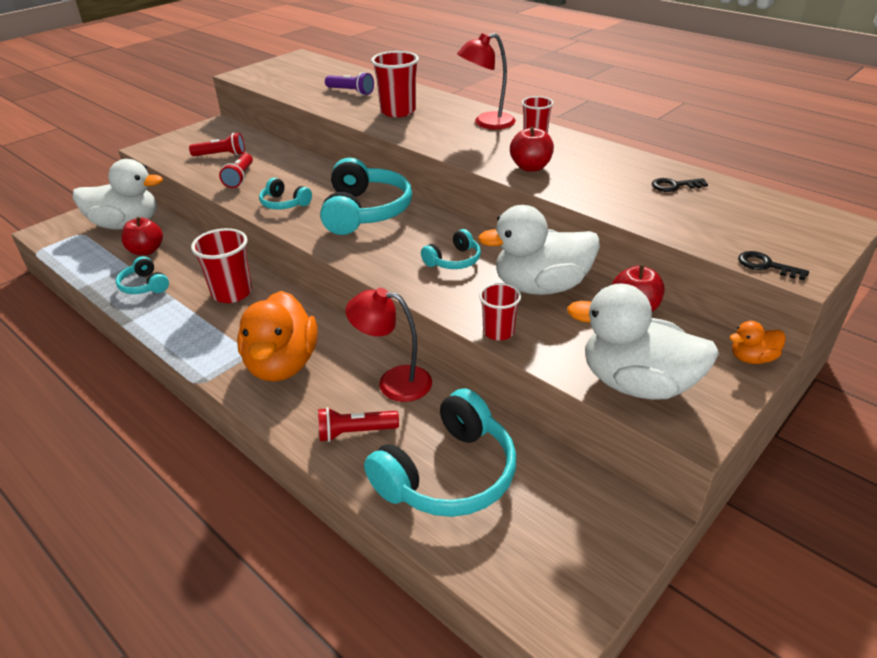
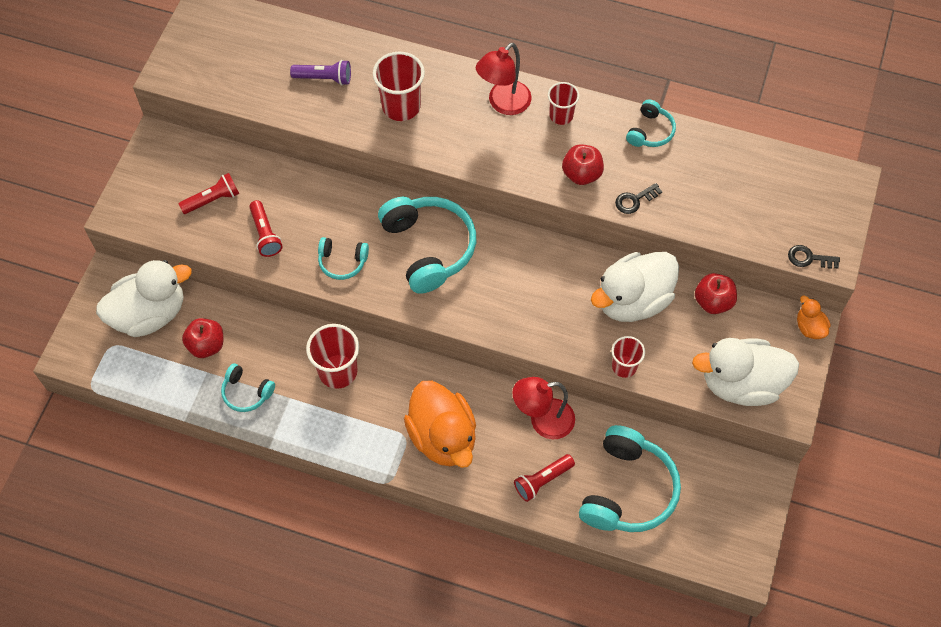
camera: 25 degrees left, 25 degrees up
(454, 260) = (547, 292): turquoise headphones -> turquoise headphones (650, 131)
(674, 186) = (712, 165): black key -> black key (634, 200)
(752, 358) = (809, 327): orange duck -> orange duck turned 105 degrees clockwise

